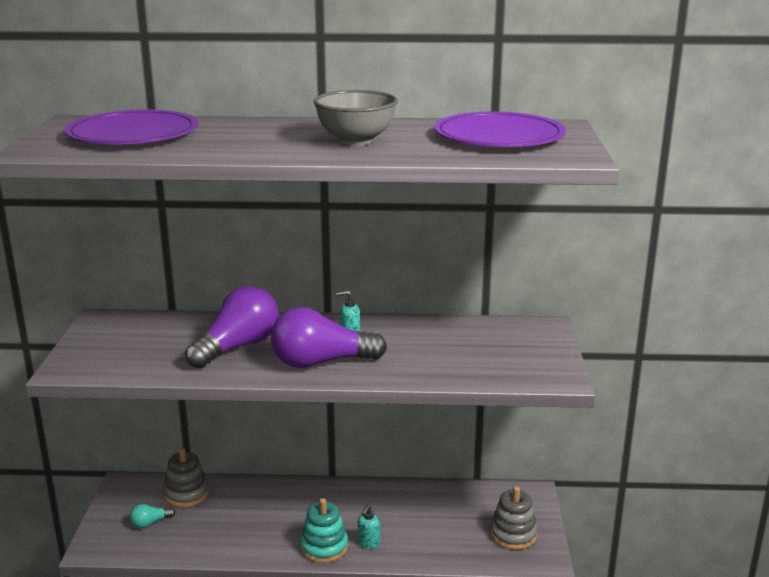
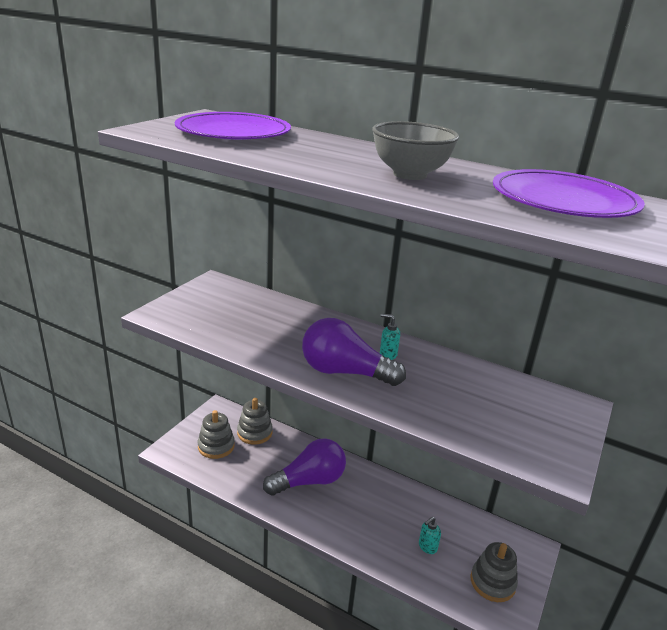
camera: 25 degrees right, 5 degrees up
(150, 523) = (216, 446): turquoise light bulb -> grey stacking toy
(238, 347) = (290, 335): purple light bulb -> purple light bulb (309, 481)
(324, 547) = (325, 522): turquoise stacking toy -> none
(368, 543) = (362, 534): turquoise soap dispenser -> turquoise soap dispenser (427, 547)

